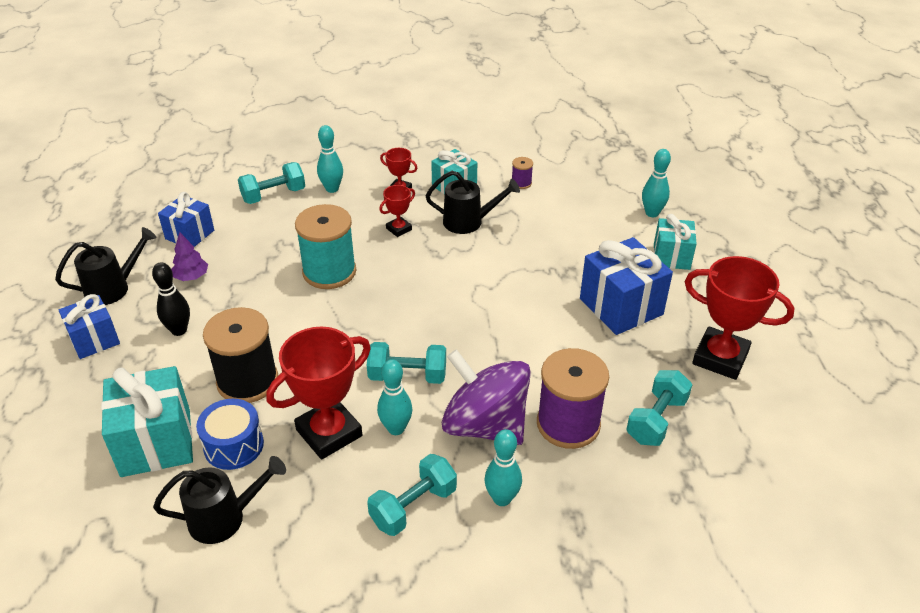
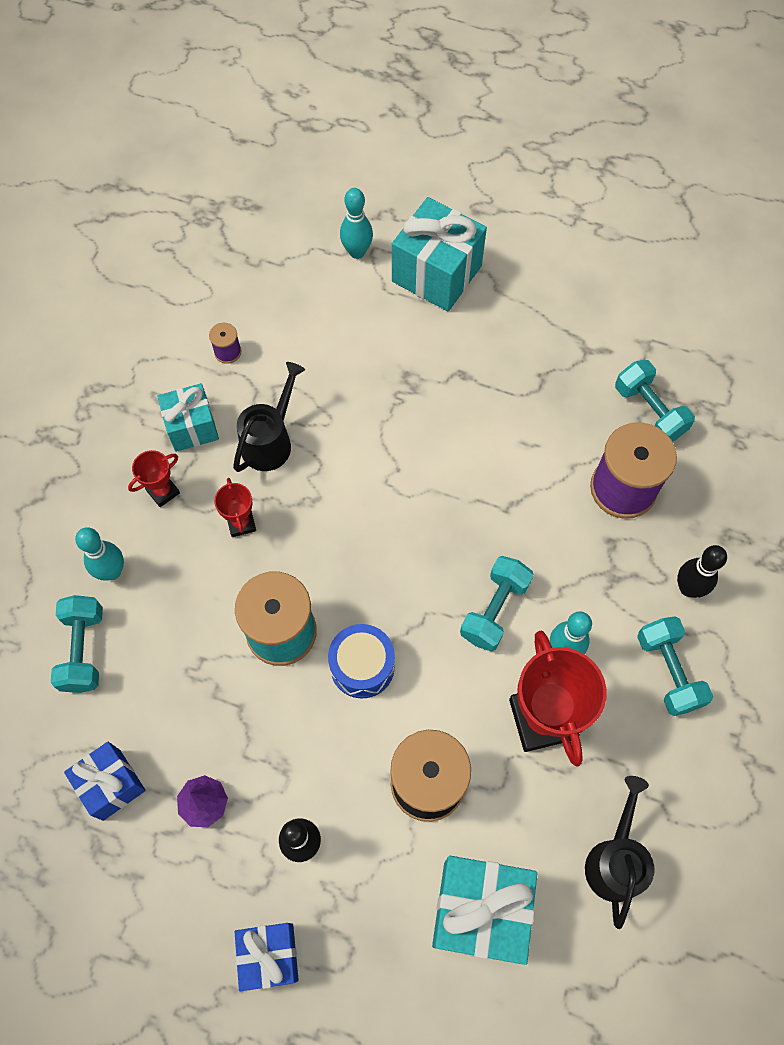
camera: 65 degrees left, 25 degrees up
(114, 288) = (176, 912): black watering can -> none
(233, 445) = (520, 825): blue drum -> blue drum (362, 666)
(485, 425) = (594, 563): purple spinning top -> none
(502, 498) = (688, 588): turquoise bowling pin -> black bowling pin
(621, 306) = (488, 360): blue gift -> none
(671, 257) = (436, 274): turquoise gift -> turquoise gift, size x1.60
(720, 358) = (596, 315): red trophy -> none

